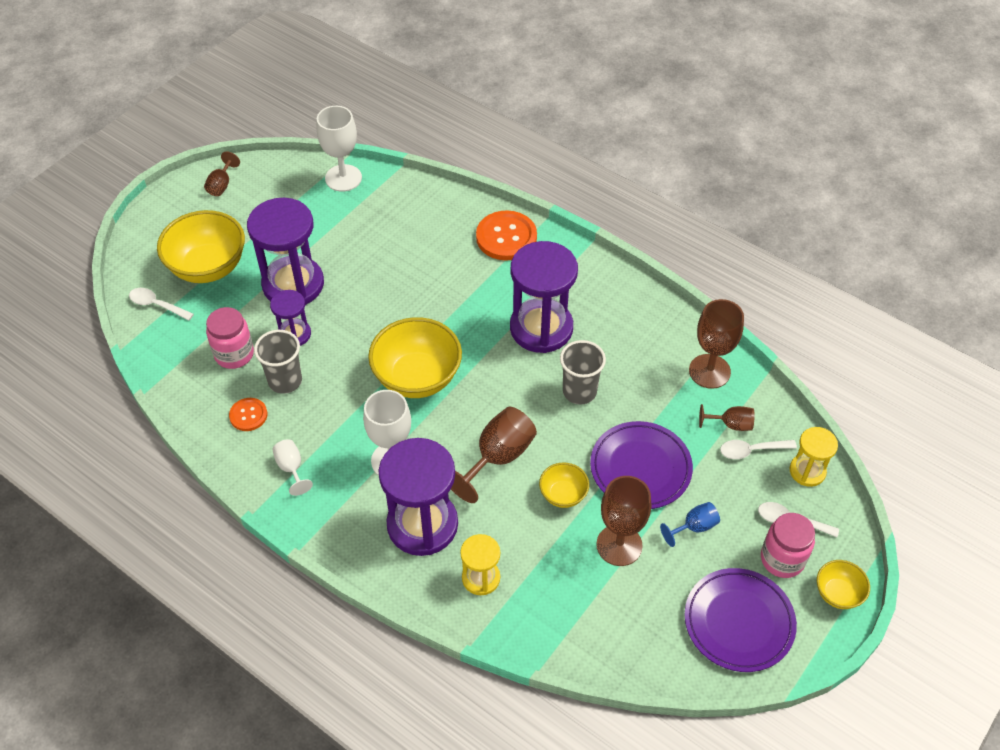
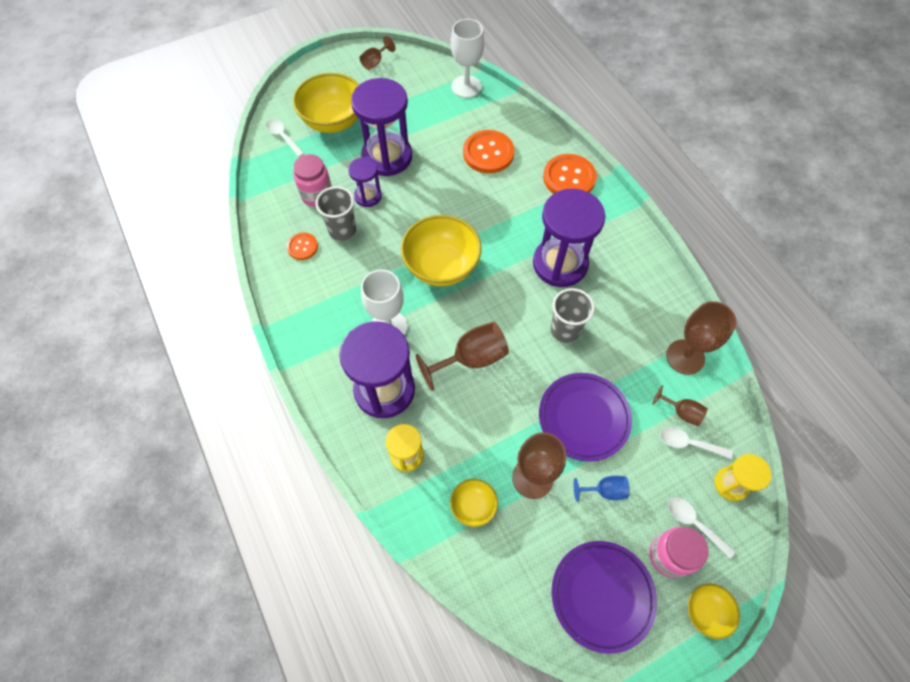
camera: 25 degrees right, 10 degrees up
(291, 468) = (311, 301): white goblet -> none
(405, 241) = (488, 153): none -> orange button
(563, 495) = (508, 413): yellow bowl -> yellow bowl (473, 506)

